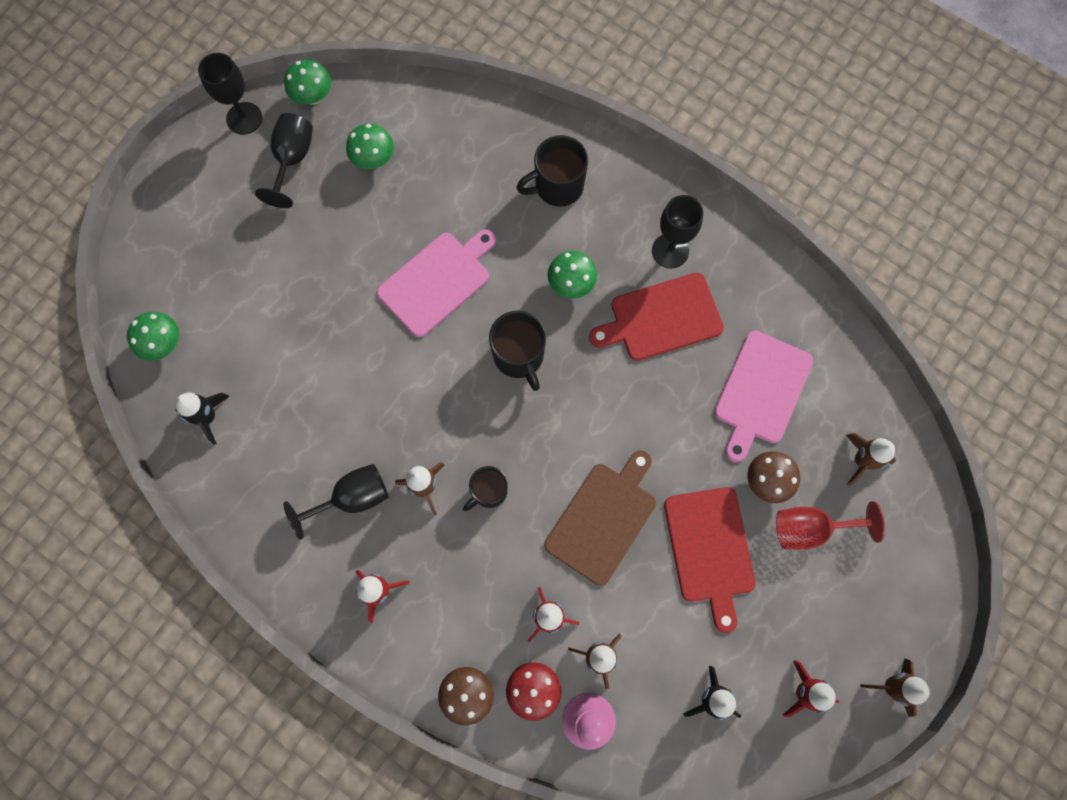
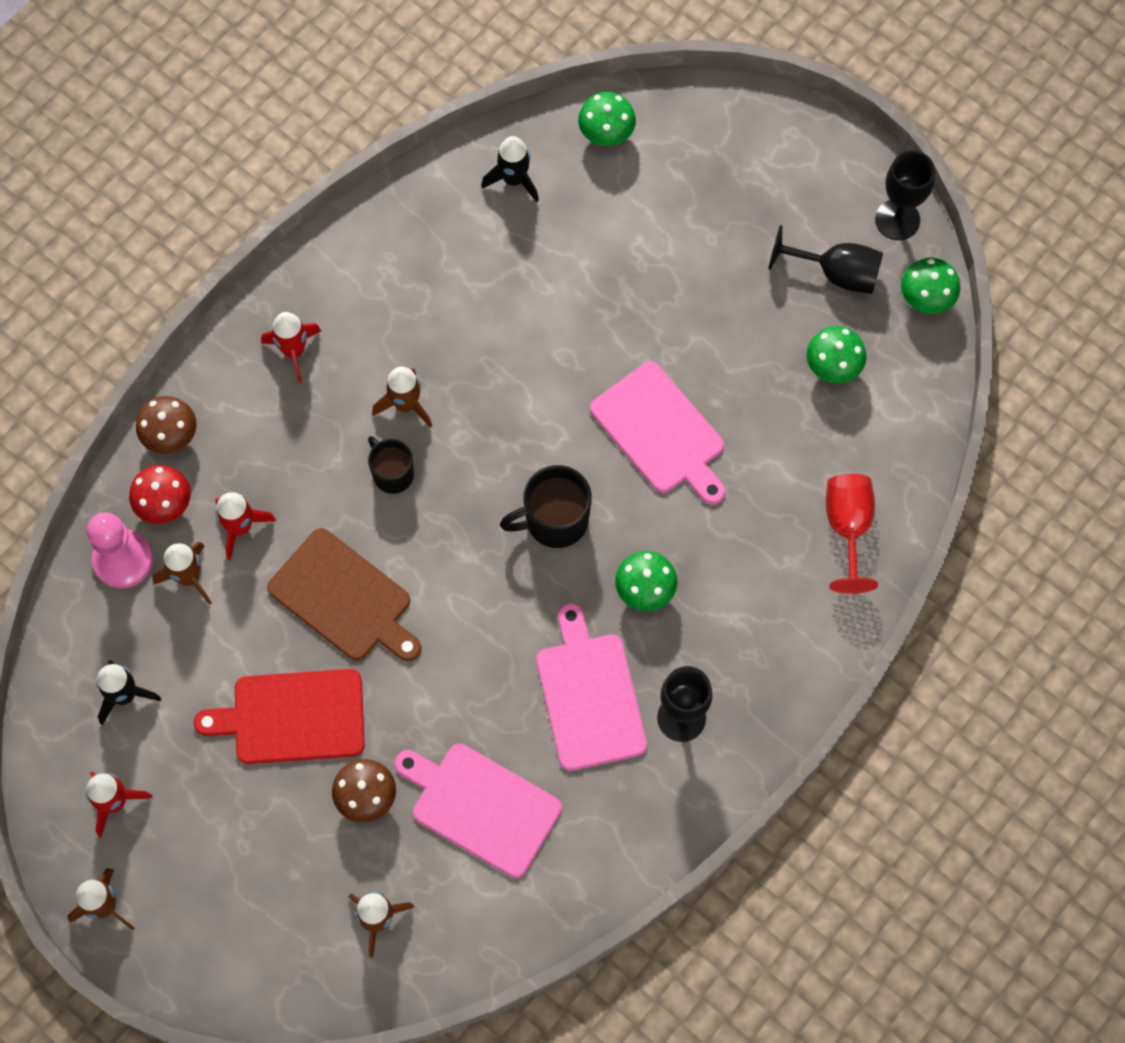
camera: 95 degrees right, 5 degrees down
(352, 498) = (402, 327): black goblet -> none
(557, 186) = (782, 586): black mug -> none
(661, 318) = (589, 696): red cutting board -> pink cutting board
(810, 529) = (301, 840): red goblet -> red goblet (848, 527)

